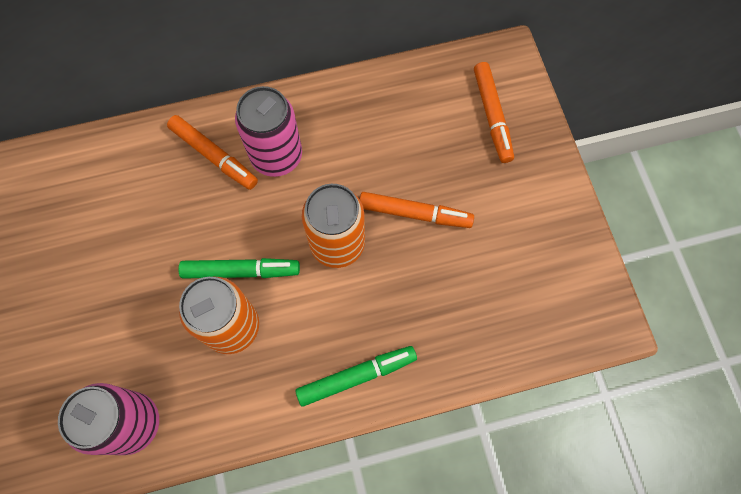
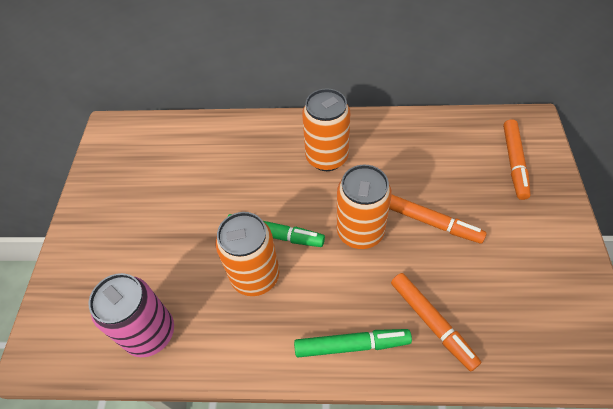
camera: 20 degrees right, 15 degrees down
(214, 156) = (278, 148): orange marker -> orange marker (432, 323)
(277, 157) = (327, 158): pink can -> orange can

